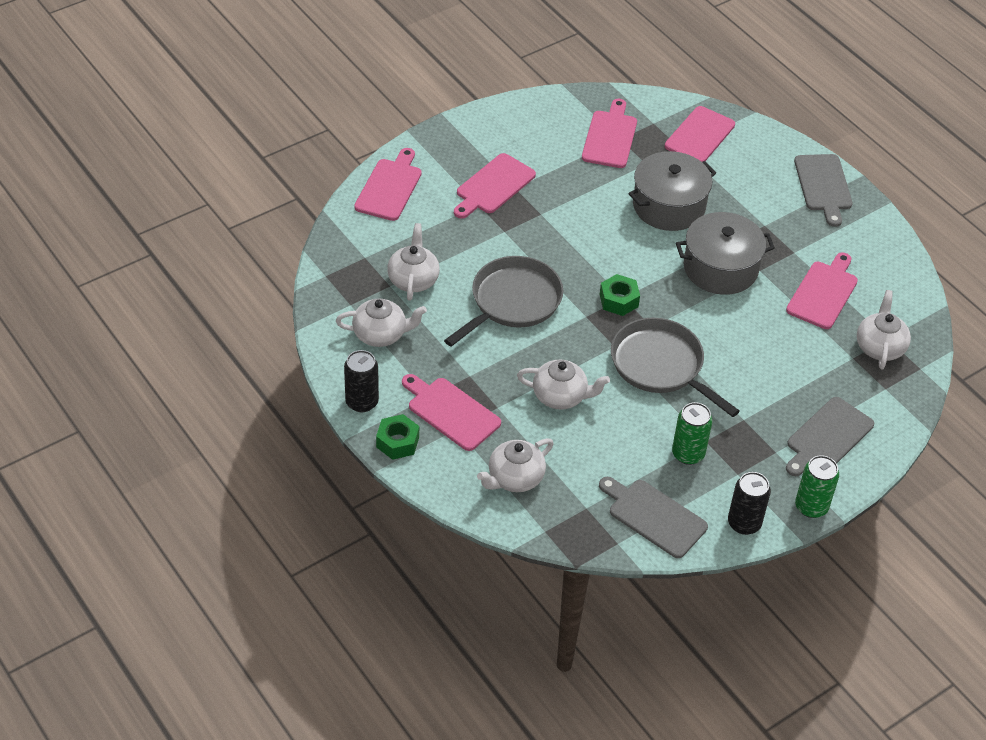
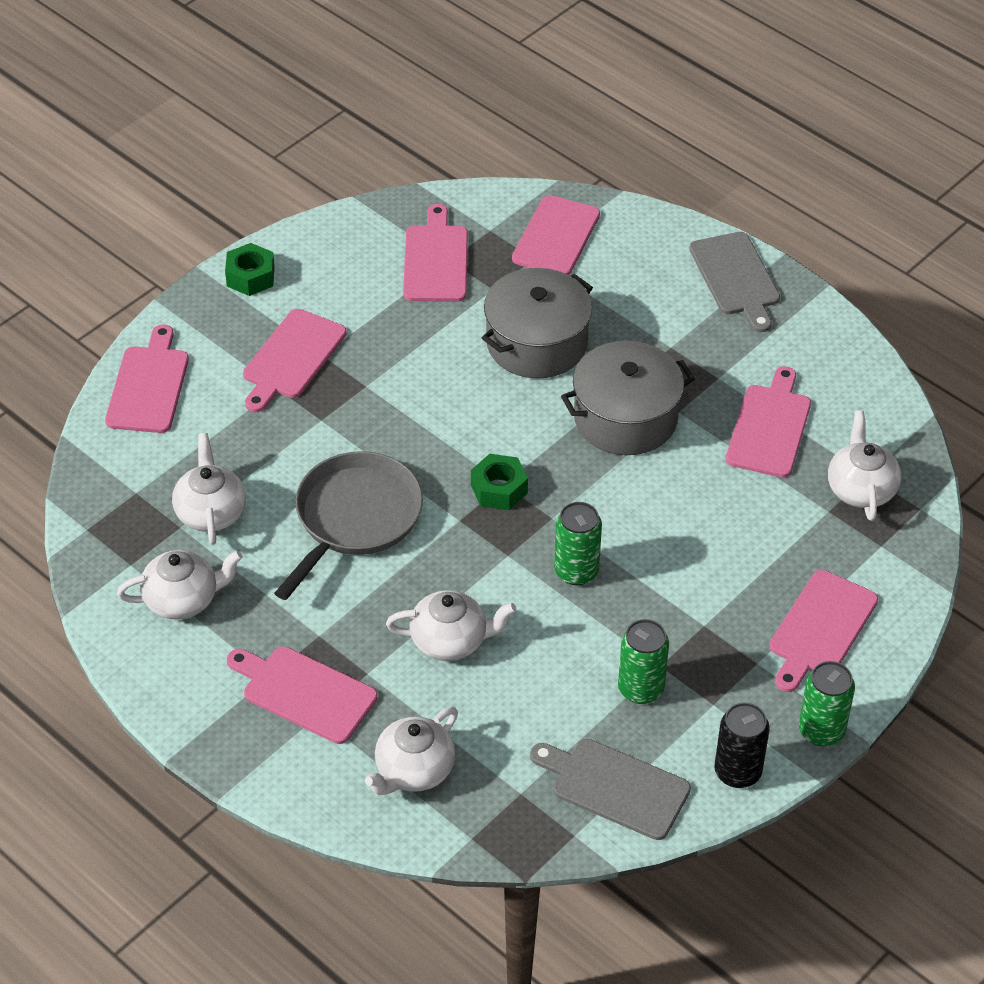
camera: 10 degrees left, 0 degrees up
(362, 402) = (177, 702): black can -> none
(397, 442) = (240, 751): green nut -> green nut (250, 277)
(660, 366) = (576, 571): grey pan -> green can
(827, 437) = (821, 628): grey cutting board -> pink cutting board

